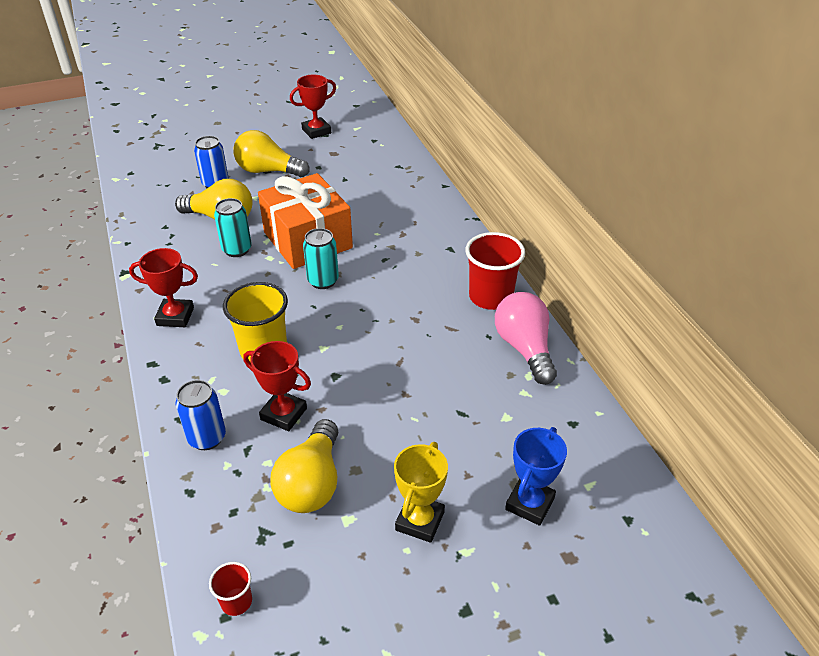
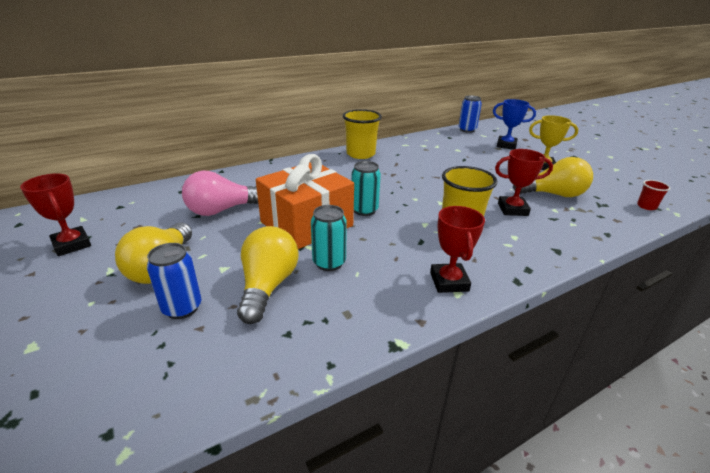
camera: 100 degrees left, 10 degrees down
(207, 438) = (561, 235): blue can -> blue can (467, 130)
(284, 414) = (512, 209): red trophy -> red trophy turned 75 degrees clockwise
(490, 297) = (360, 154): red cup -> yellow cup
(524, 348) = (402, 146): pink light bulb -> pink light bulb (222, 210)

